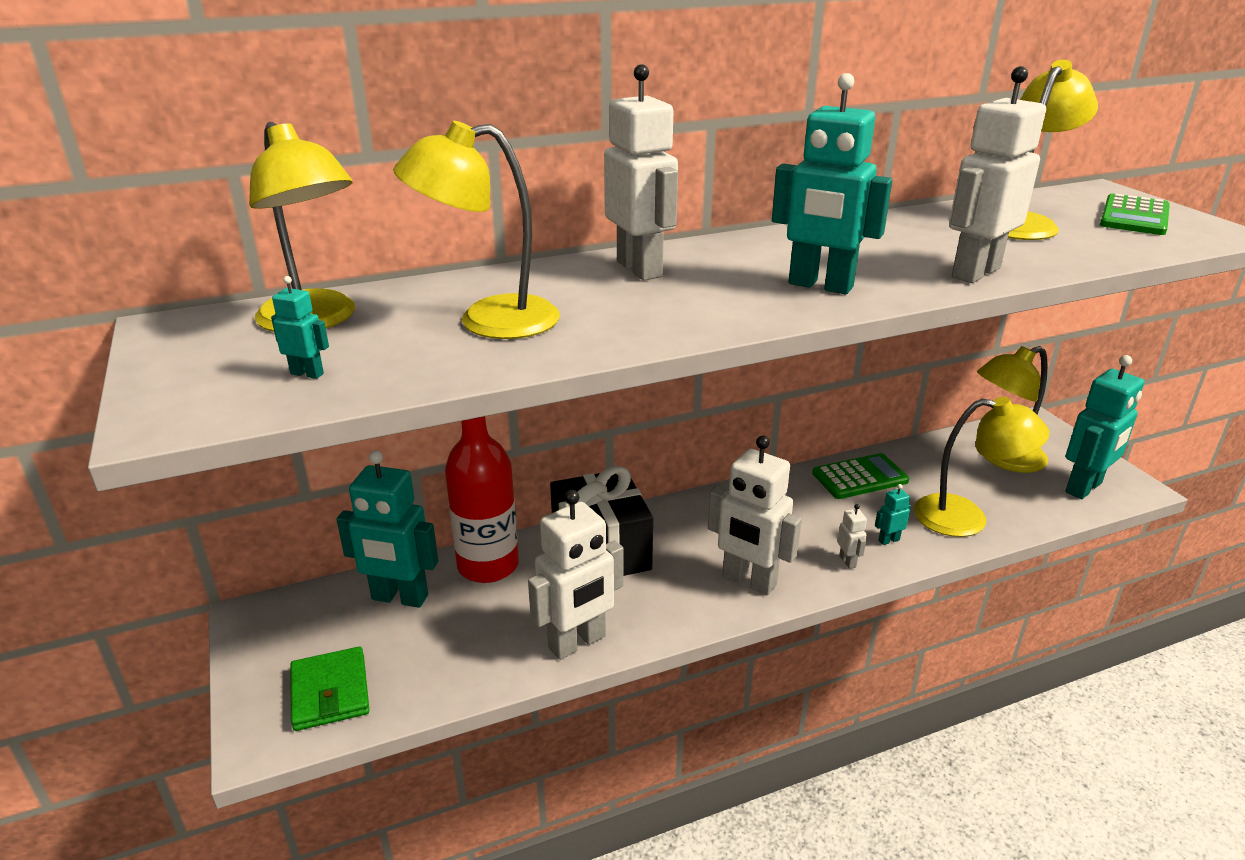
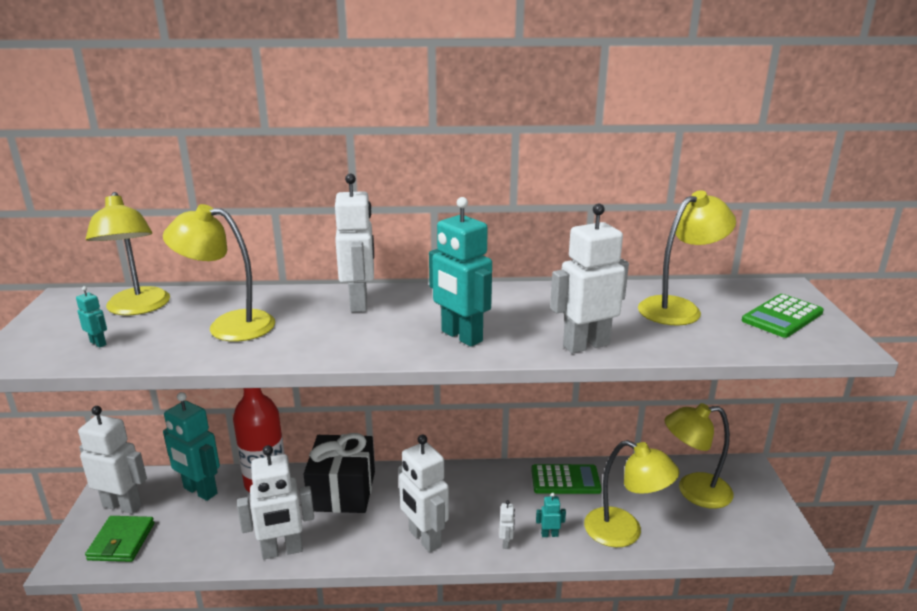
camera: 20 degrees right, 5 degrees down
(293, 645) = (122, 505): none -> white robot
(1084, 488) = (745, 532): turquoise robot -> none

